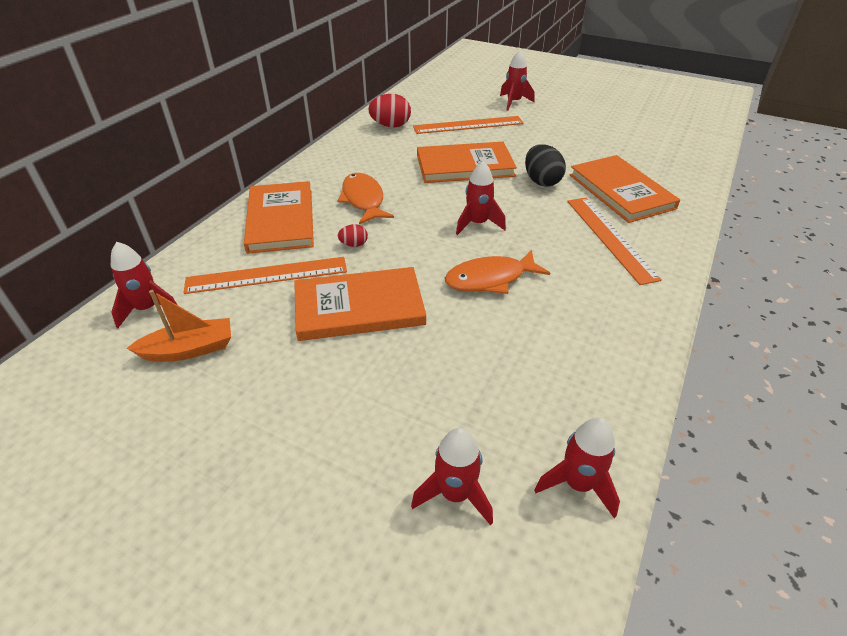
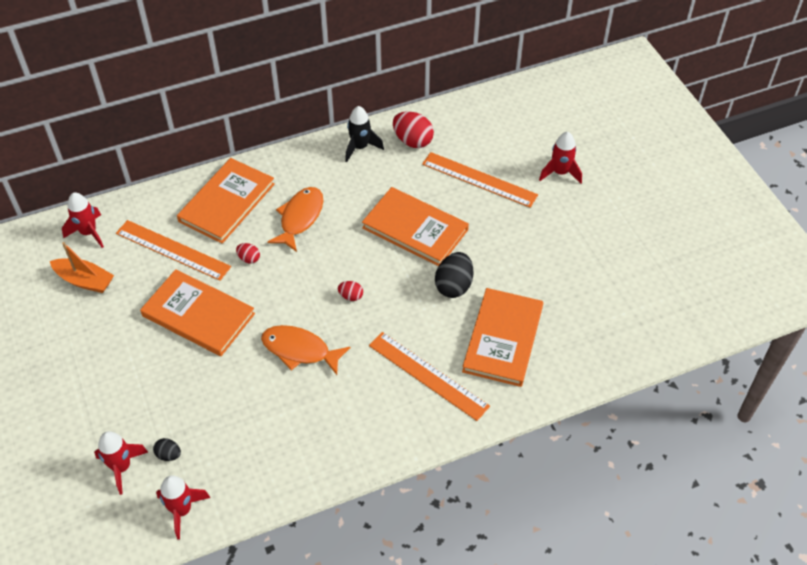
camera: 40 degrees right, 10 degrees up
(355, 143) = (360, 147): none -> black rocket
(477, 224) = (351, 296): red rocket -> red egg
(489, 442) = (168, 455): none -> black egg
(610, 238) = (428, 375): orange ruler -> orange ruler turned 75 degrees counterclockwise

